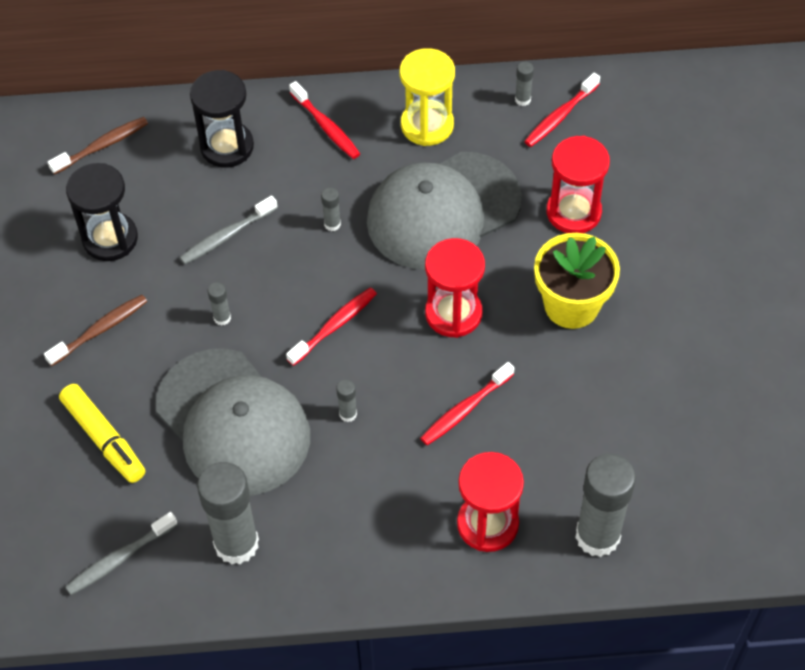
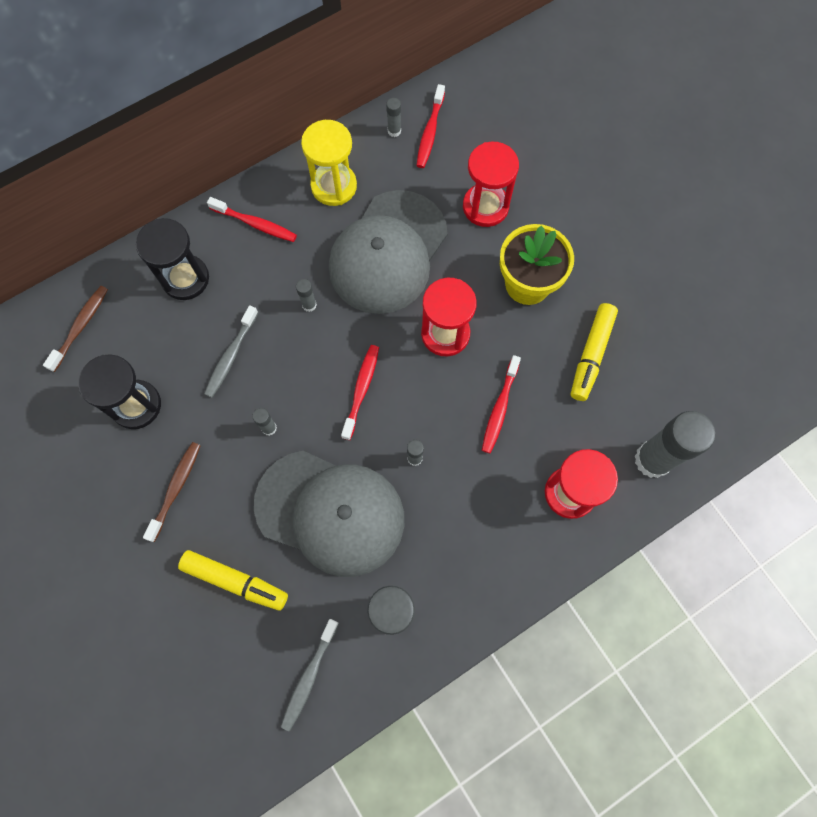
camera: 30 degrees left, 15 degrees up
(596, 404) = (591, 355): none -> yellow marker

